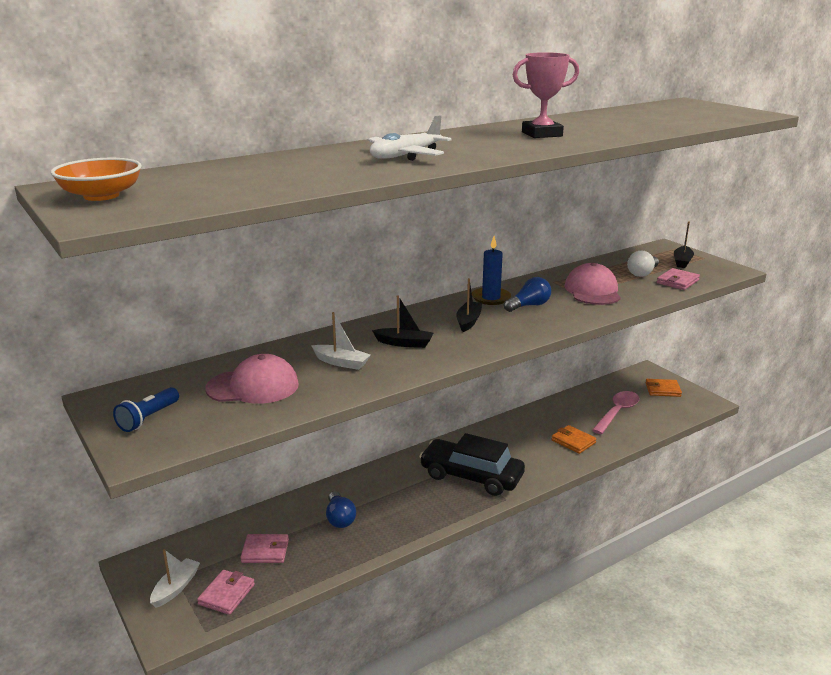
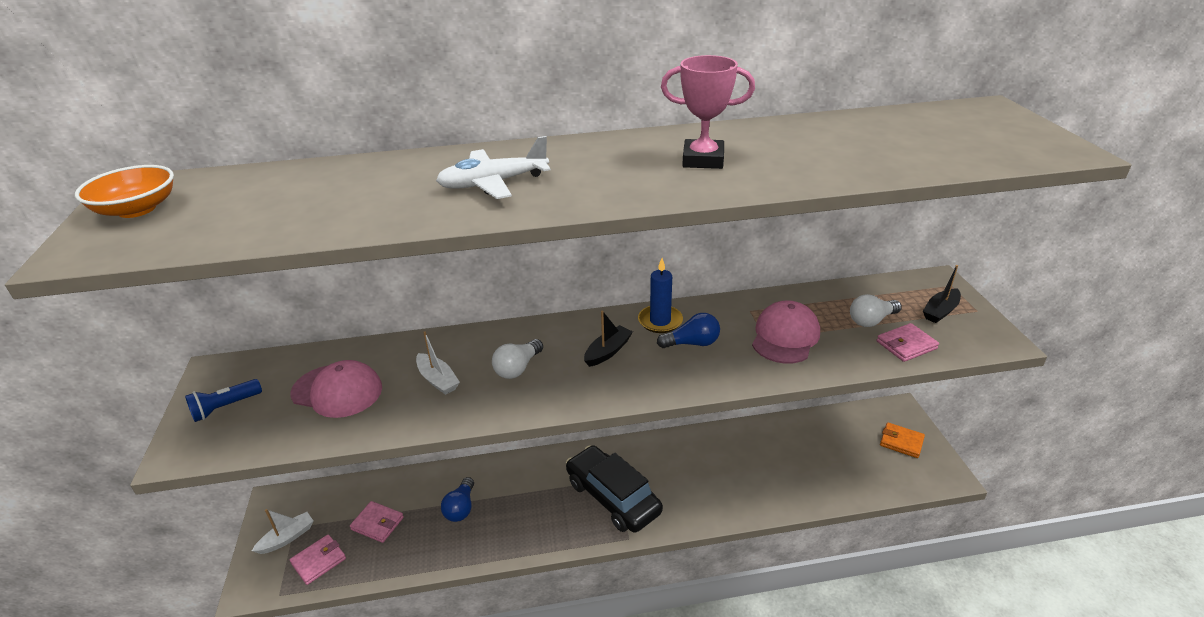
camera: 25 degrees right, 10 degrees up
(404, 343) = (518, 368): black boat -> white light bulb
(573, 441) = (748, 485): orange wallet -> none
(617, 412) = (824, 459): pink spoon -> none

